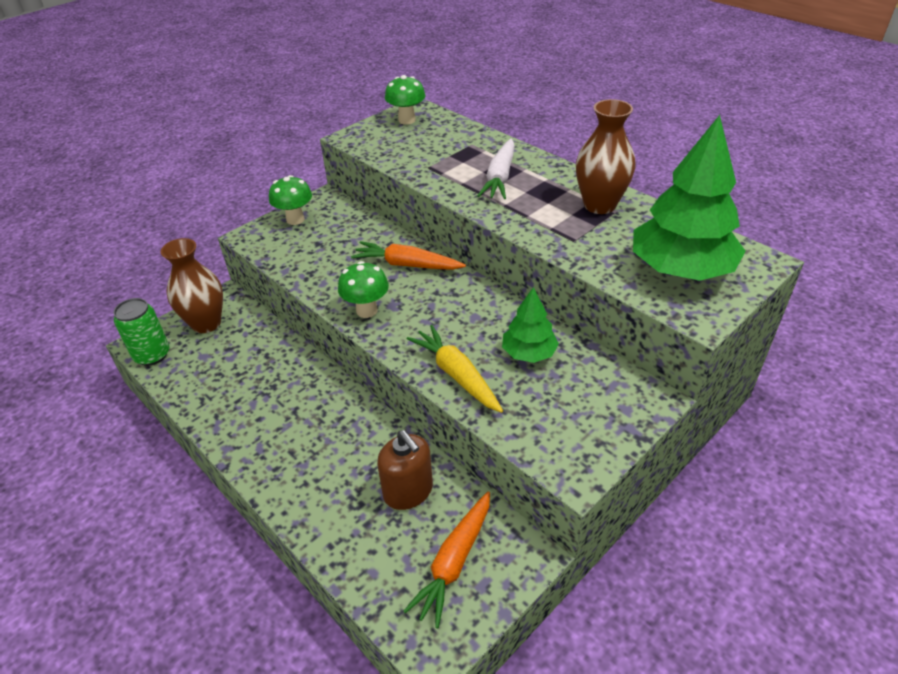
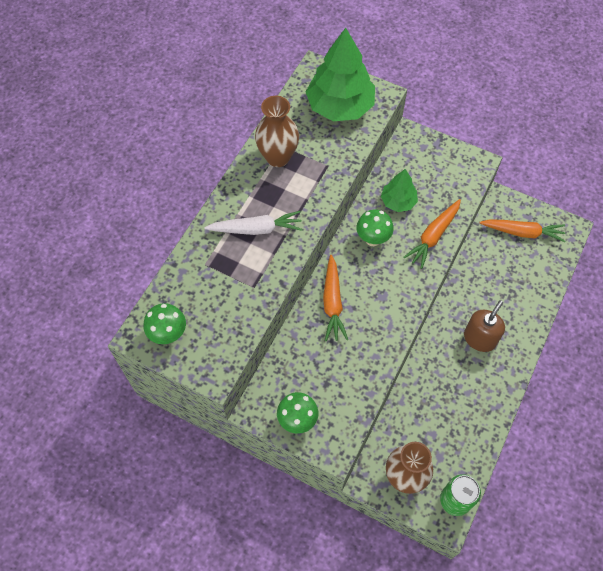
camera: 110 degrees left, 20 degrees up
(366, 310) = (395, 311): green mushroom -> green mushroom (373, 239)
(408, 491) = (491, 268): brown soap dispenser -> brown soap dispenser (479, 338)
(456, 375) = (433, 236): yellow carrot -> orange carrot

